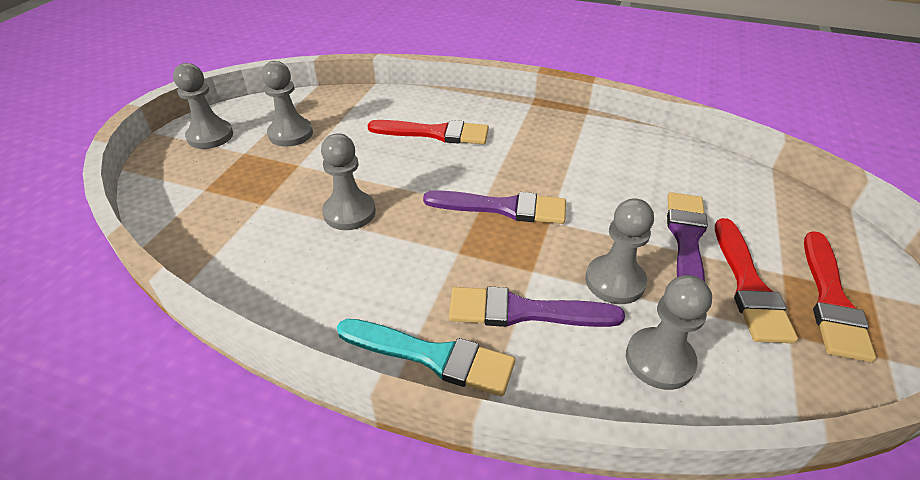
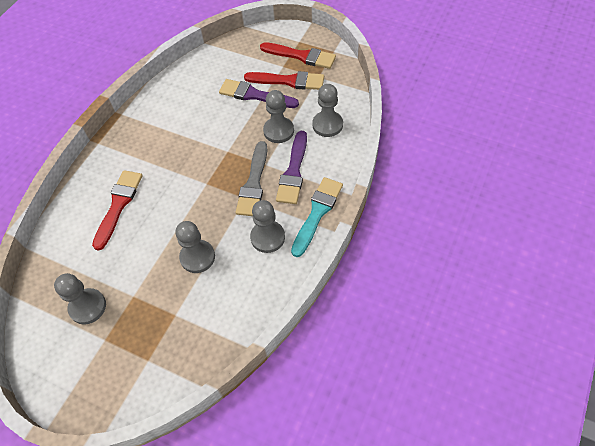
camera: 80 degrees left, 15 degrees up
(210, 136) = (71, 373): grey pawn -> grey pawn (267, 237)
(489, 259) = (253, 183): none -> grey brush
(502, 208) = (211, 172): purple brush -> none

